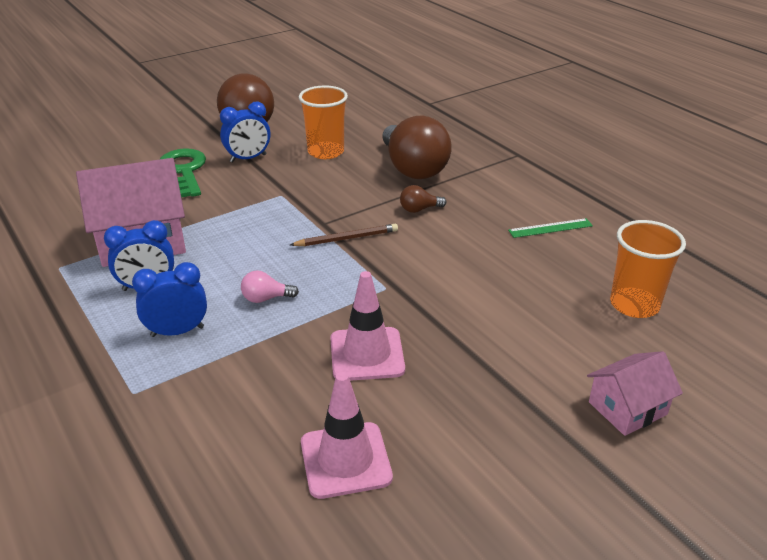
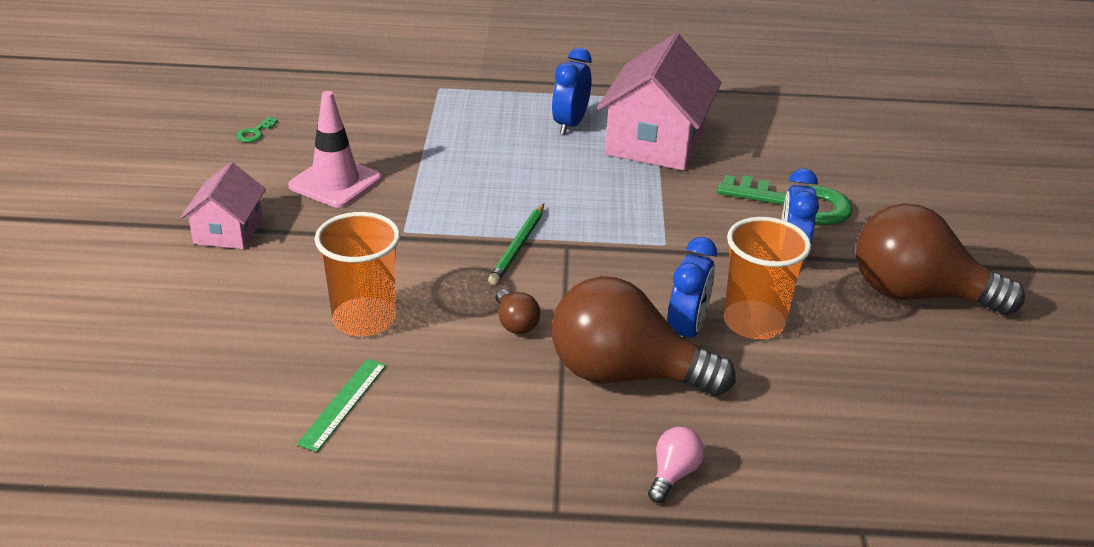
camera: 125 degrees right, 0 degrees up
(177, 331) = (486, 119): blue clock -> blue clock (686, 330)
(266, 298) = (477, 167): pink light bulb -> pink light bulb (673, 474)
(345, 460) = (255, 133): pink traffic cone -> green key
(346, 238) = (518, 246): brown pencil -> green pencil
(419, 209) = (515, 323): brown light bulb -> brown light bulb turned 135 degrees clockwise
(627, 408) = (80, 266): pink house -> pink house (228, 230)
(634, 305) = (148, 365): orange cup -> orange cup (364, 319)

